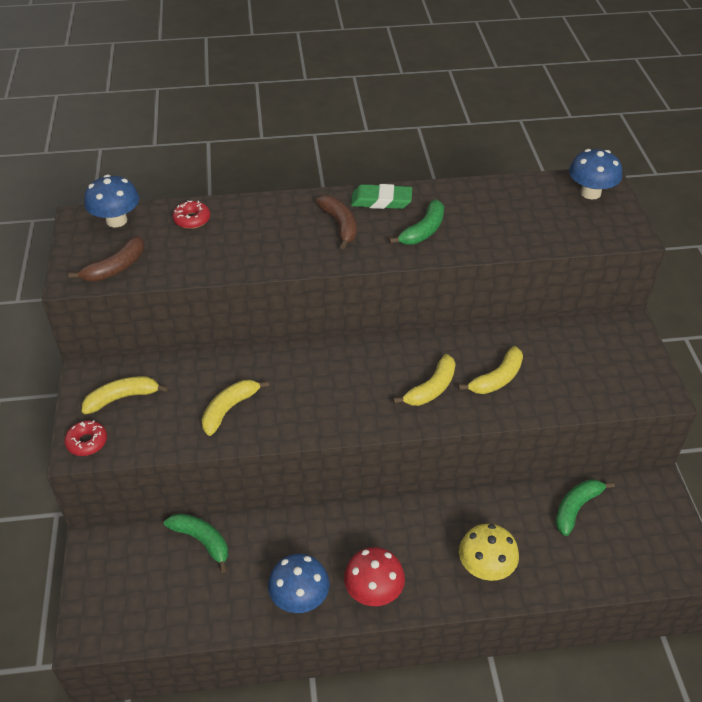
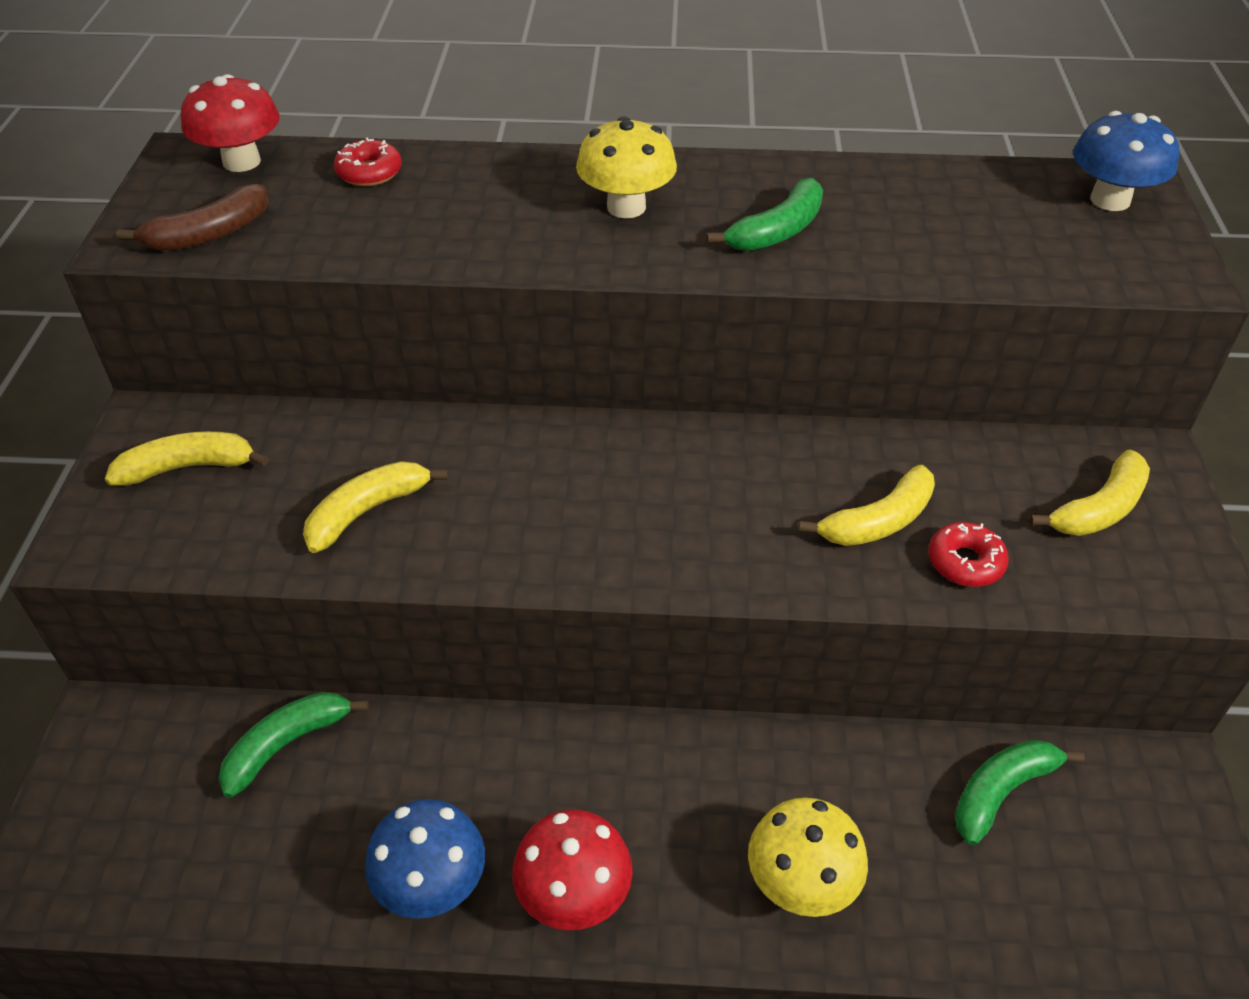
camera: 10 degrees right, 0 degrees up
(87, 442) = (100, 535): red donut -> red donut (965, 562)
(116, 220) = (241, 162): blue mushroom -> red mushroom
(202, 541) = (287, 744): green banana -> green banana turned 90 degrees counterclockwise
(340, 225) = (626, 207): brown banana -> yellow mushroom
(381, 201) = (712, 175): green eraser -> none
(431, 388) = (748, 523): yellow banana -> yellow banana (1099, 509)

